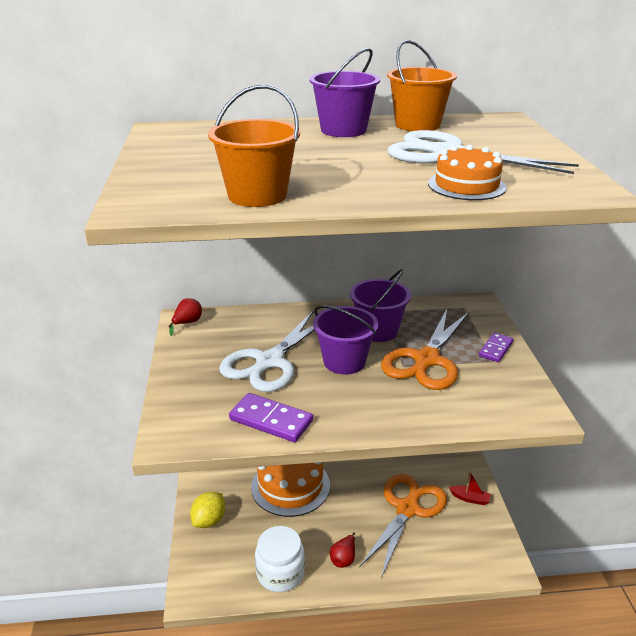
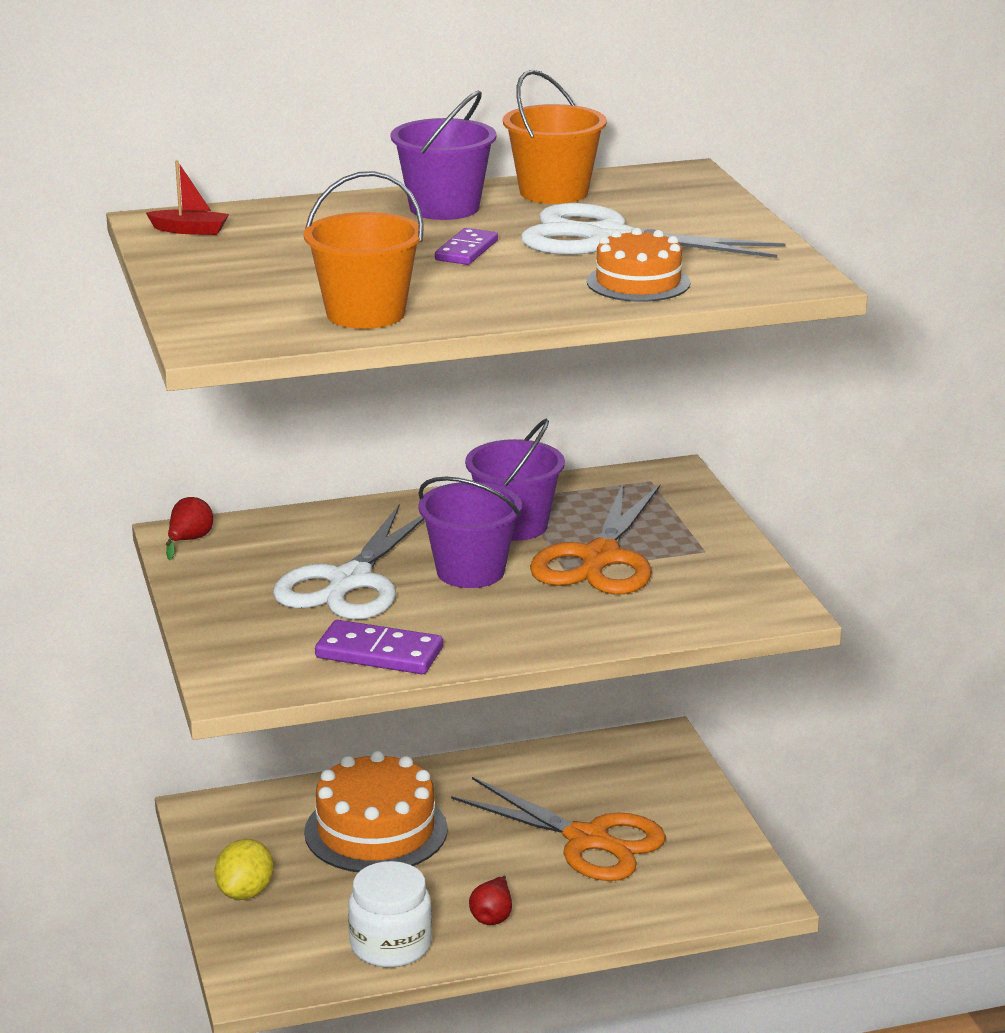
camera: 10 degrees left, 5 degrees down
(407, 508) = (588, 840): orange scissors -> orange scissors turned 105 degrees clockwise
(470, 498) = (693, 816): red boat -> red boat (190, 230)
(495, 349) = (707, 535): purple domino -> purple domino (466, 250)

